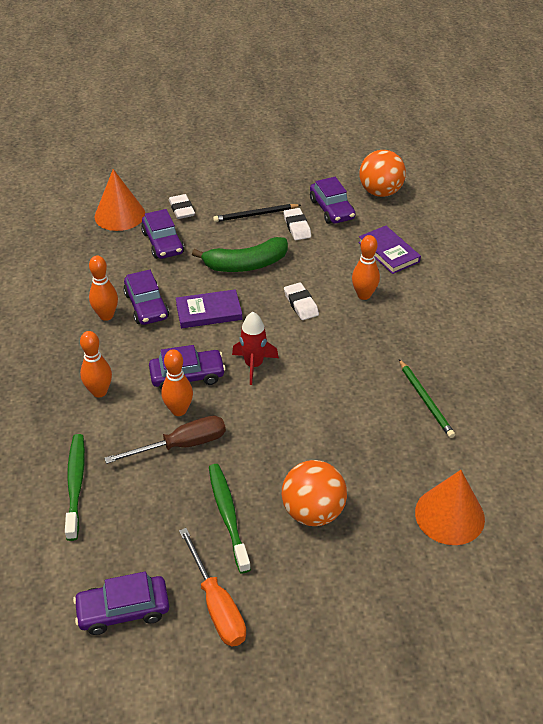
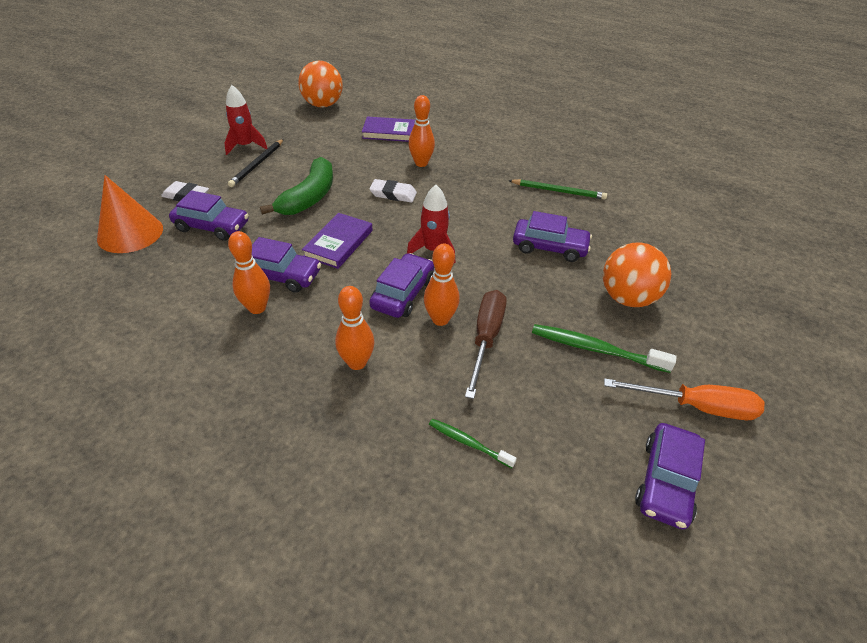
camera: 55 degrees left, 0 degrees up
(75, 484) = (468, 443): green toothbrush -> green toothbrush, size x0.59
(271, 194) = (245, 146): none -> red rocket
(297, 227) = (303, 154): white eraser -> none
(332, 209) = (308, 131): purple car -> purple car (549, 247)
(449, 515) = (678, 235): orange cone -> none

